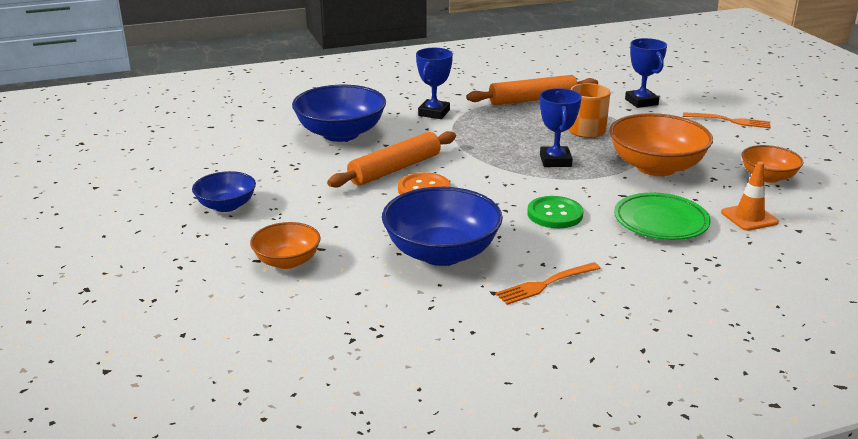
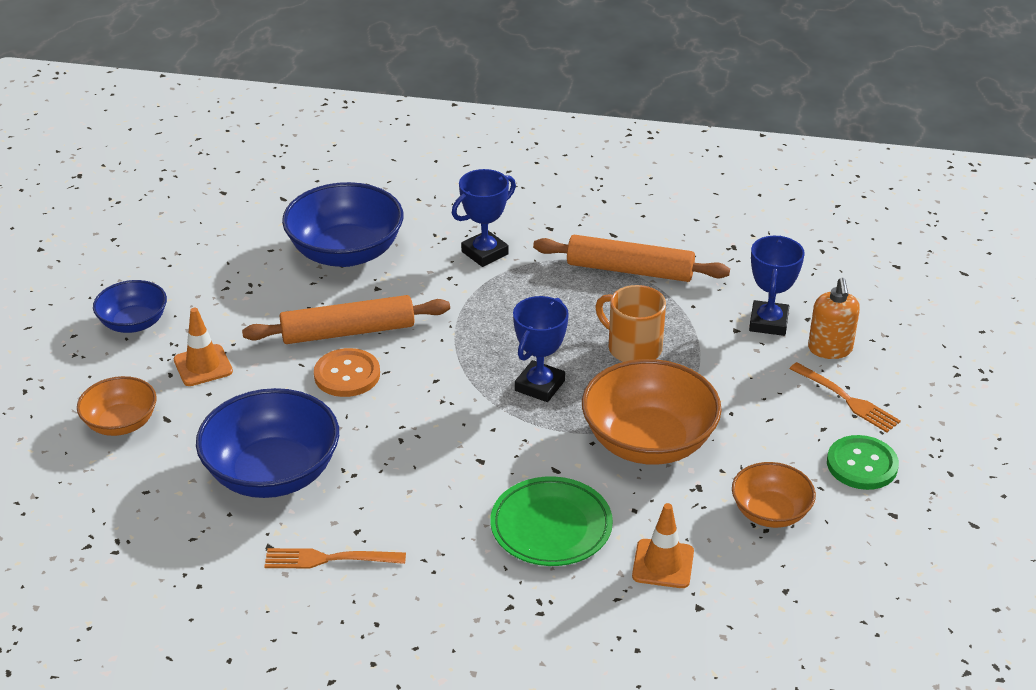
camera: 30 degrees right, 10 degrees up
(312, 213) = (203, 366): none -> orange traffic cone
(555, 214) = (446, 468): green button -> green button (862, 464)
(689, 104) = (830, 349): none -> orange soap dispenser

